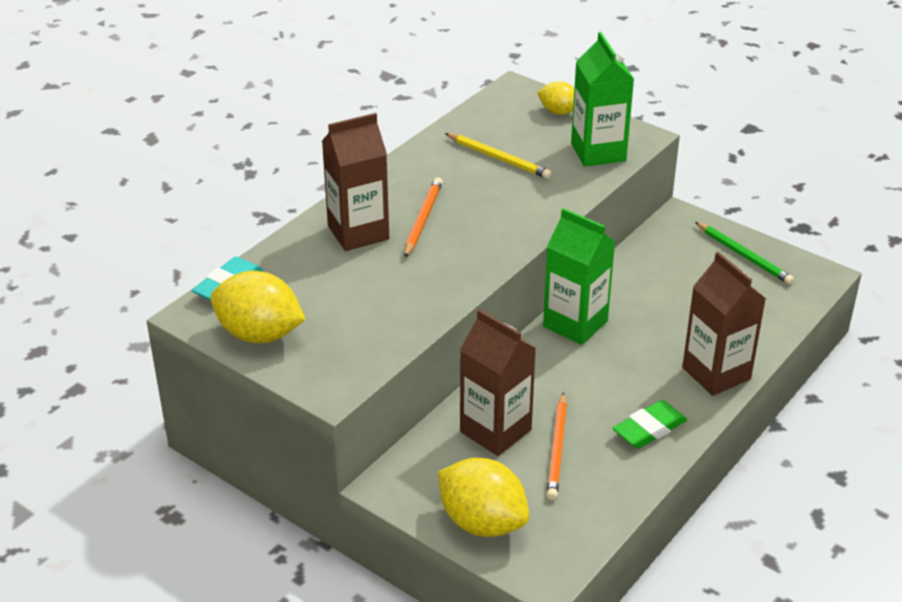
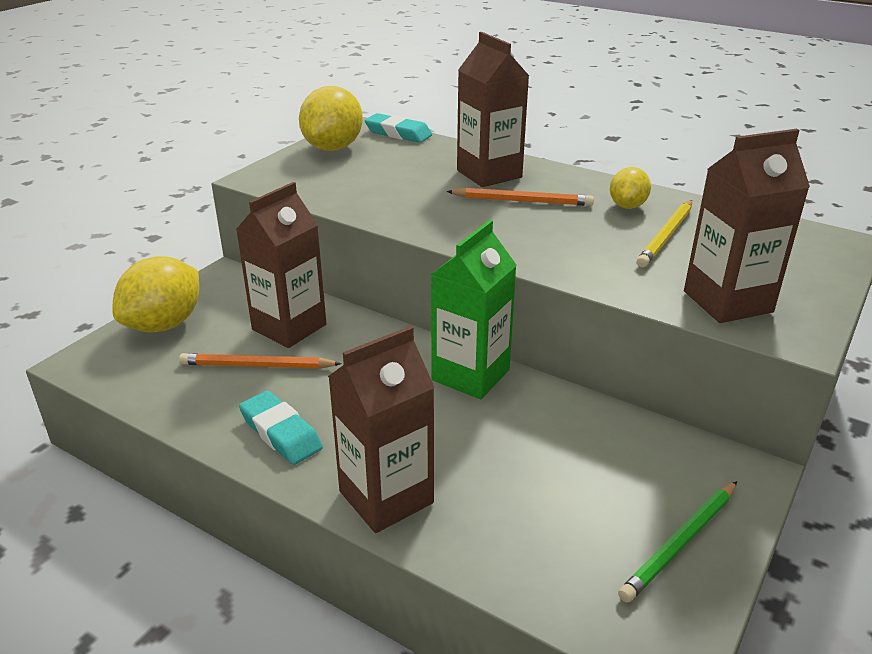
camera: 85 degrees right, 5 degrees down
(558, 112) = (809, 272): yellow lemon -> yellow lemon (627, 206)
(598, 152) = (727, 301): green carton -> brown carton
(649, 429) = (281, 432): green eraser -> turquoise eraser

